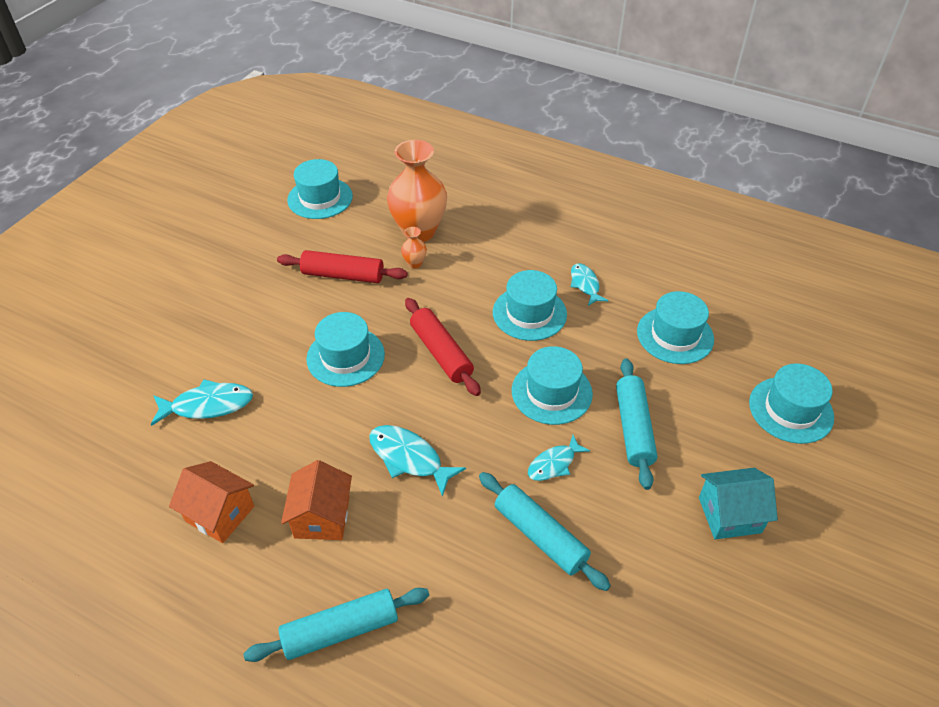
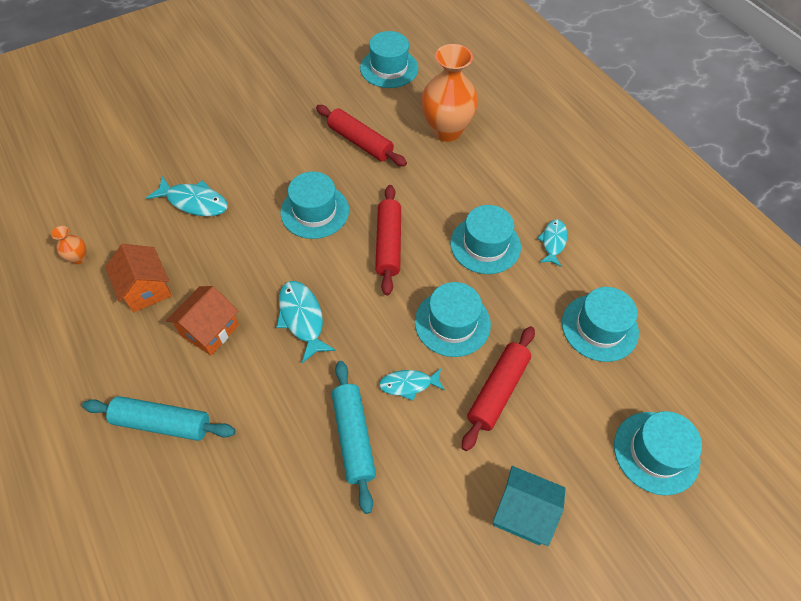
camera: 30 degrees right, 10 degrees up
(414, 263) = (423, 157): orange vase -> orange vase (79, 258)
(634, 428) = (498, 391): turquoise rolling pin -> red rolling pin

